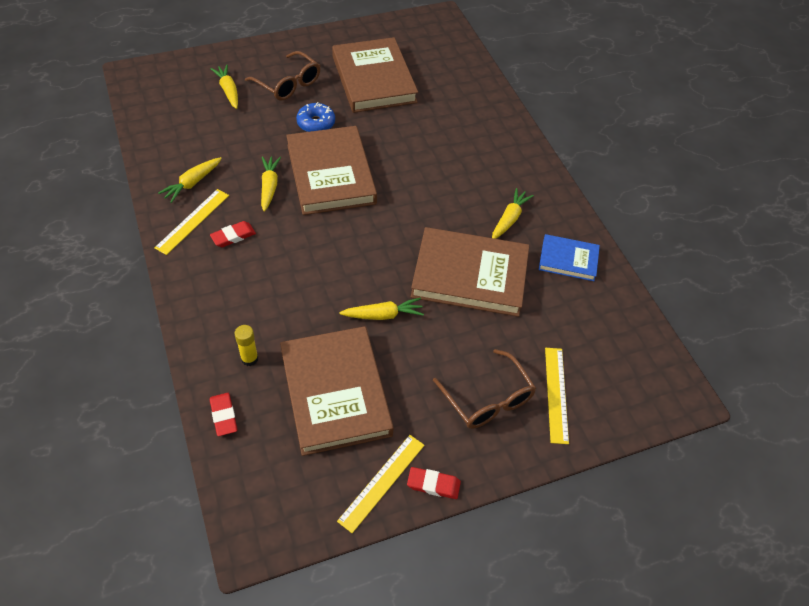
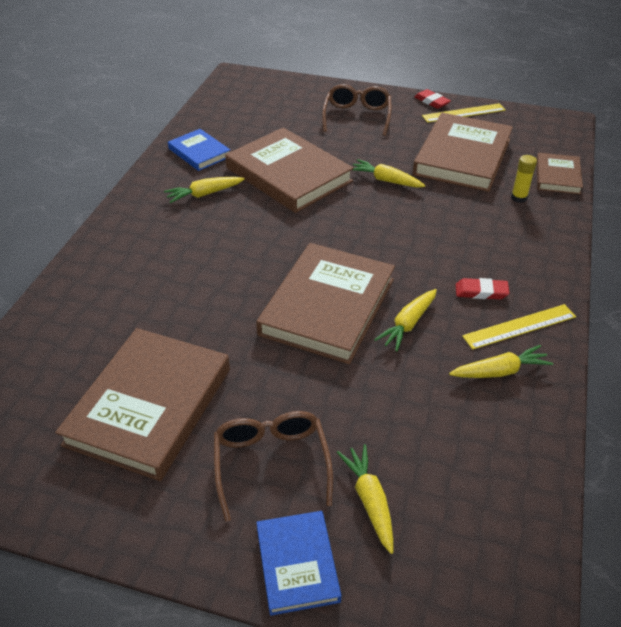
camera: 140 degrees left, 10 degrees down
(224, 416) = (557, 176): red eraser -> brown book
(228, 91) = (369, 500): yellow carrot -> yellow carrot turned 150 degrees clockwise
(244, 57) = (297, 564): none -> blue book
(316, 123) = (288, 378): blue donut -> none
(556, 394) = (309, 103): yellow ruler -> none

